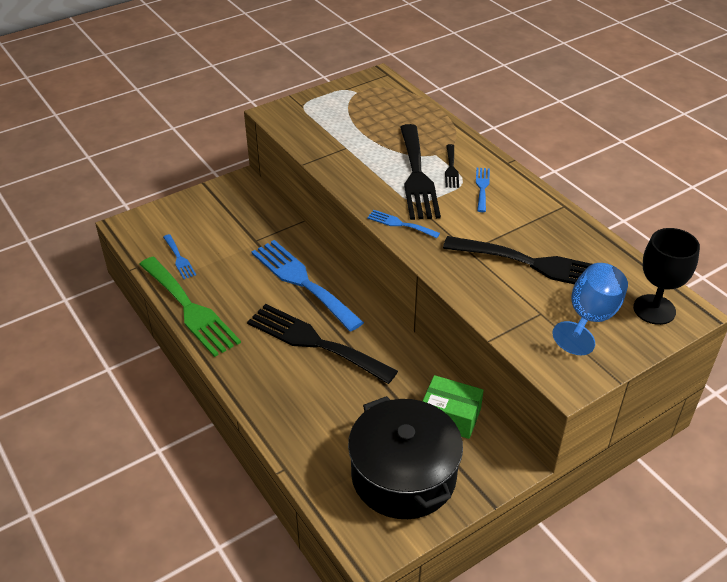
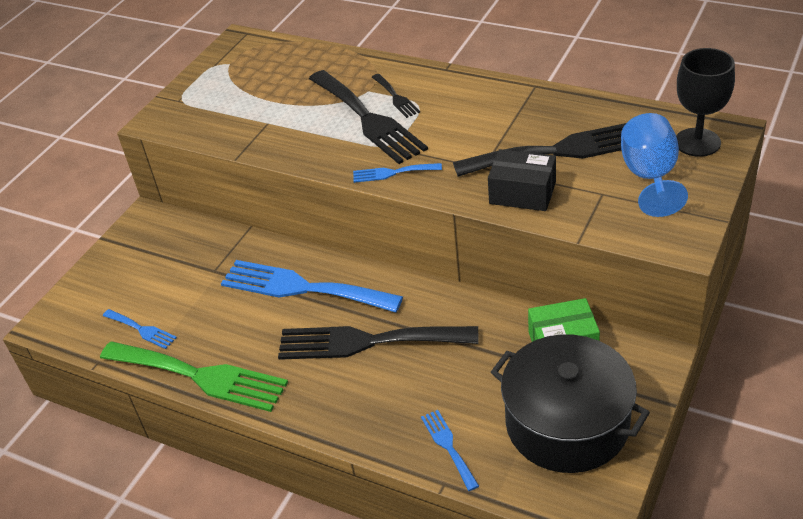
camera: 25 degrees left, 0 degrees up
(480, 283) = (522, 193): none -> black box
(482, 187) = (442, 102): blue fork -> blue fork (448, 446)

